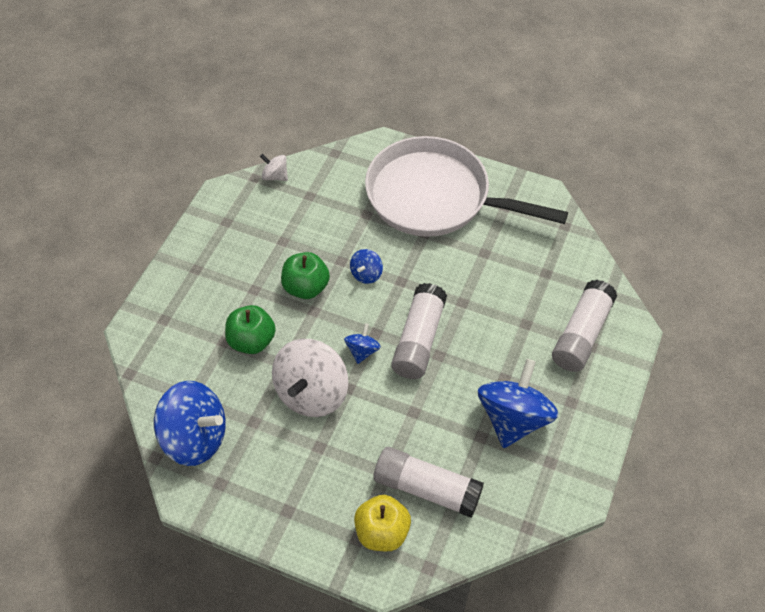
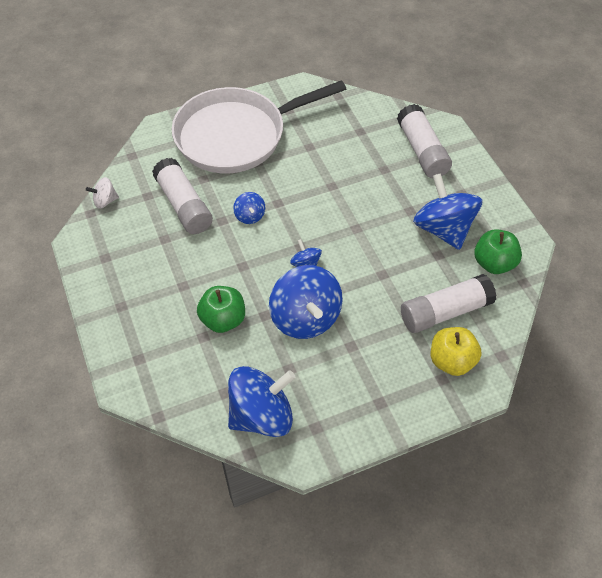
camera: 45 degrees left, 0 degrees up
(306, 287) = (218, 255): green apple -> green apple (493, 263)
(312, 393) = (305, 317): white spinning top -> blue spinning top
(419, 340) = (333, 229): white glue stick -> white glue stick (184, 205)

